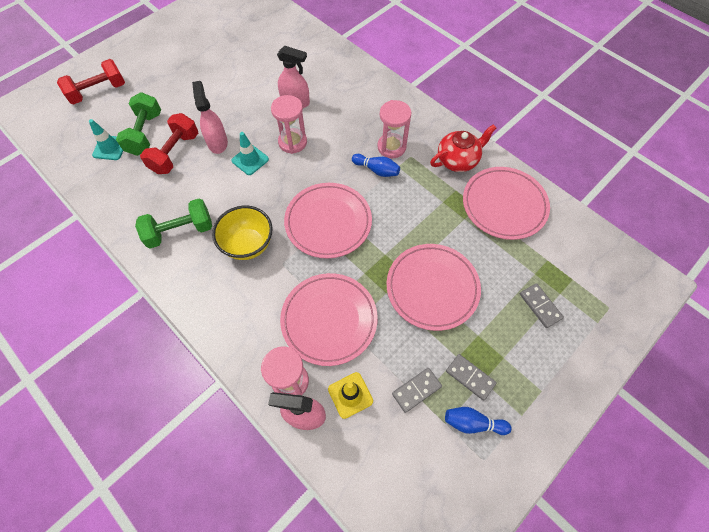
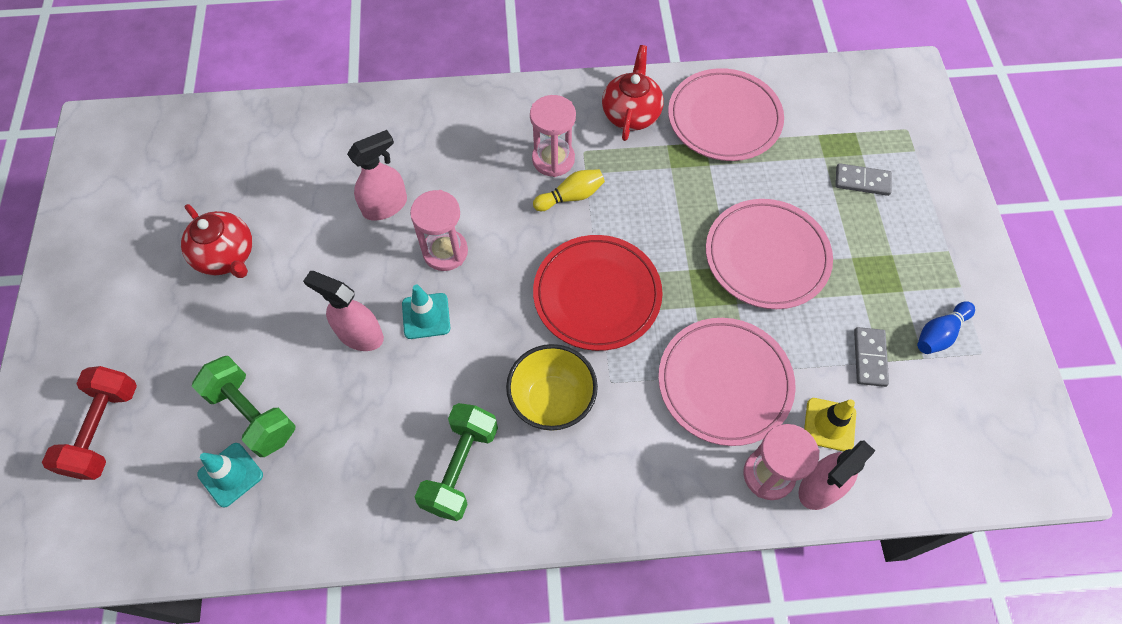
camera: 50 degrees left, 0 degrees up
(175, 153) = (326, 396): red dumbbell -> none
(215, 68) = (227, 256): none -> red teapot
(328, 222) = (597, 295): pink plate -> red plate
(377, 170) = (571, 196): blue bowling pin -> yellow bowling pin
(470, 377) = (891, 299): grey domino -> none

